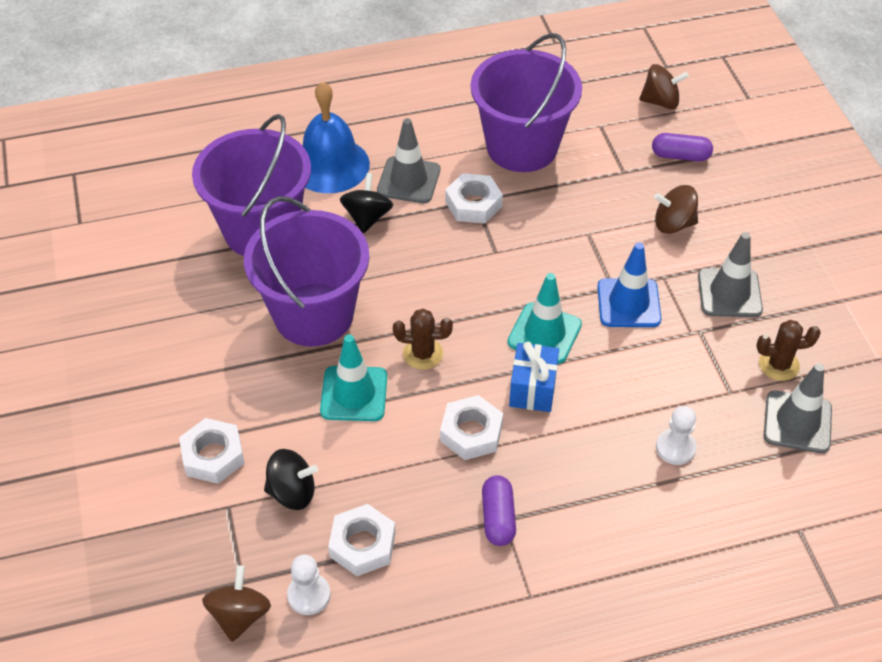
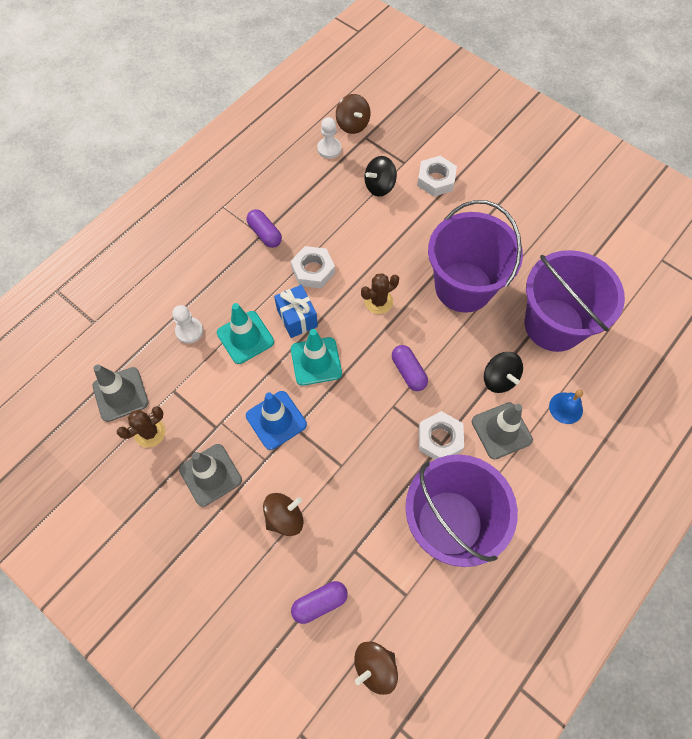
camera: 145 degrees right, 15 degrees up
(330, 165) = (566, 408): blue bell -> blue bell, size x0.50
(354, 394) = (396, 254): turquoise traffic cone -> turquoise traffic cone (245, 337)
(362, 545) = (323, 183): white nut -> none
(452, 271) = (408, 372): none -> purple capsule

